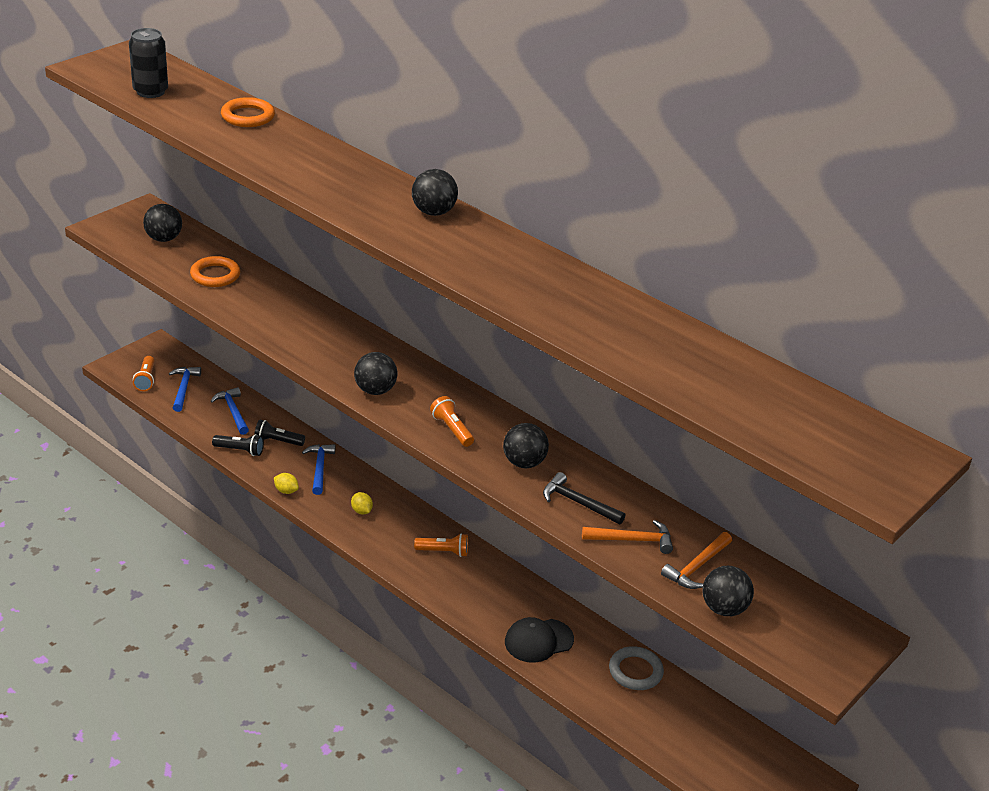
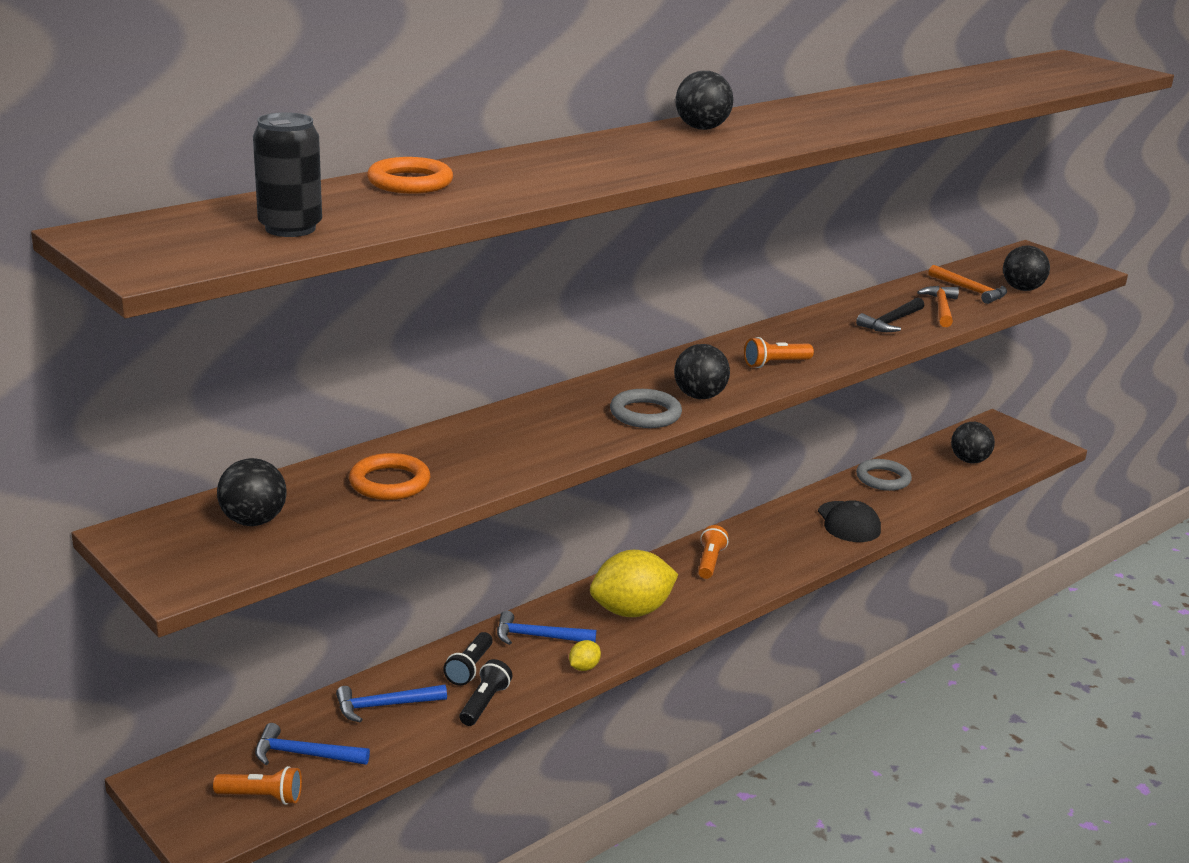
camera: 80 degrees left, 10 degrees down
(337, 366) = (645, 414): none -> grey ring
(361, 511) = (631, 611): yellow lemon -> yellow lemon, size x2.40
(524, 463) = (830, 337): black ball -> black ball (969, 460)

